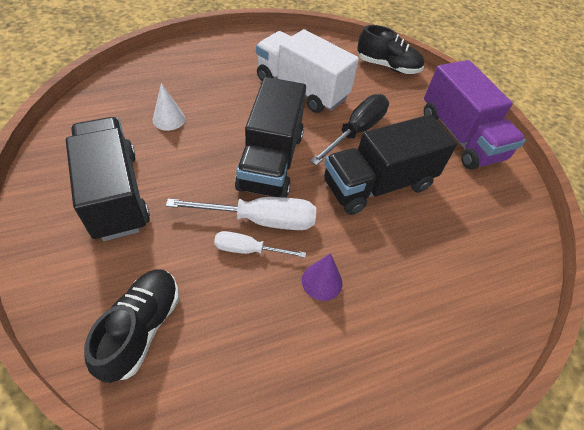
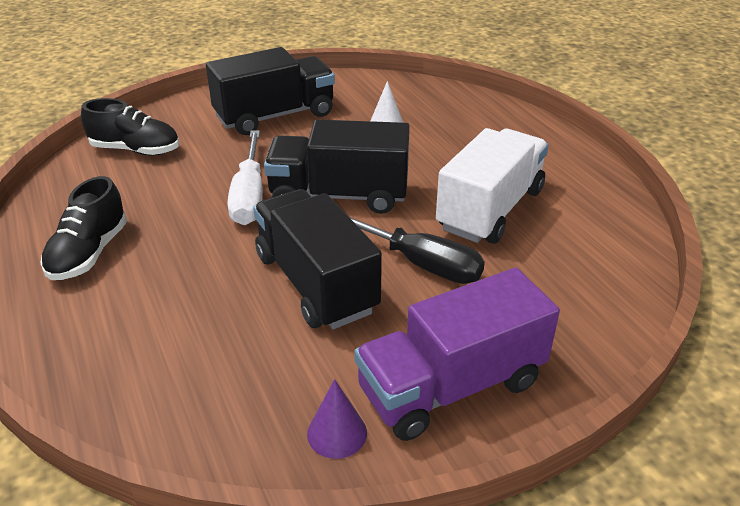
camera: 90 degrees right, 15 degrees down
(248, 250) = (211, 192): white screwdriver -> none
(322, 281) = (169, 240): purple cone -> purple cone (337, 433)
(387, 66) = (609, 299): black shoe -> black shoe (89, 253)

